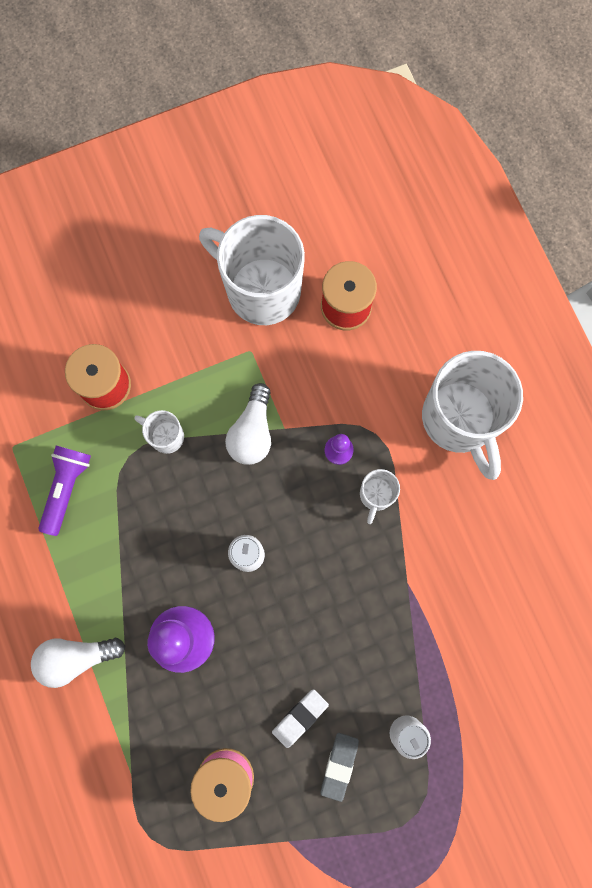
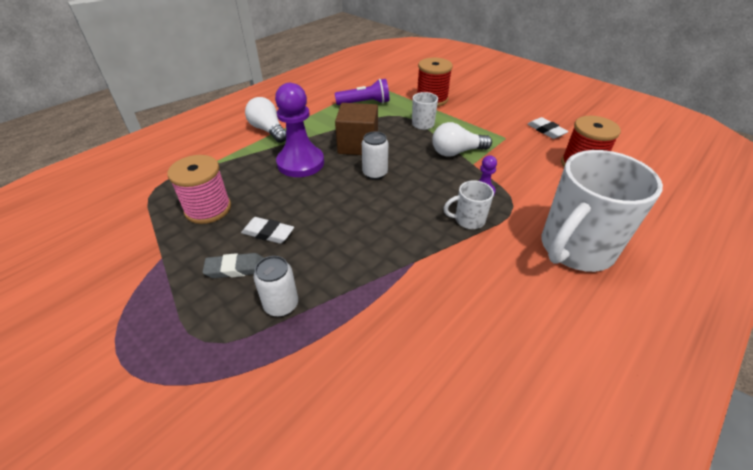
camera: 65 degrees right, 35 degrees down
(176, 548) = (358, 145): none -> brown cube
(261, 290) = (546, 131): white mug -> white eraser

